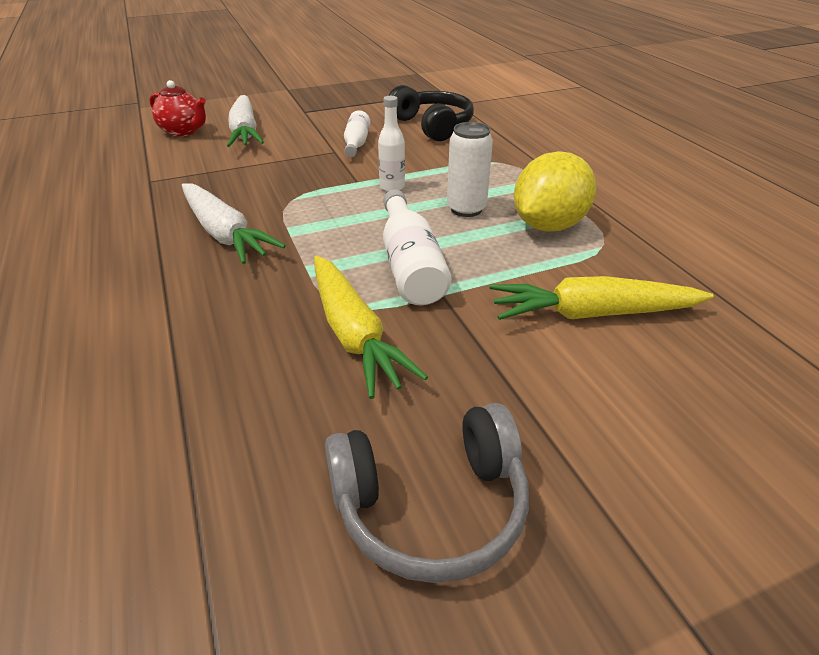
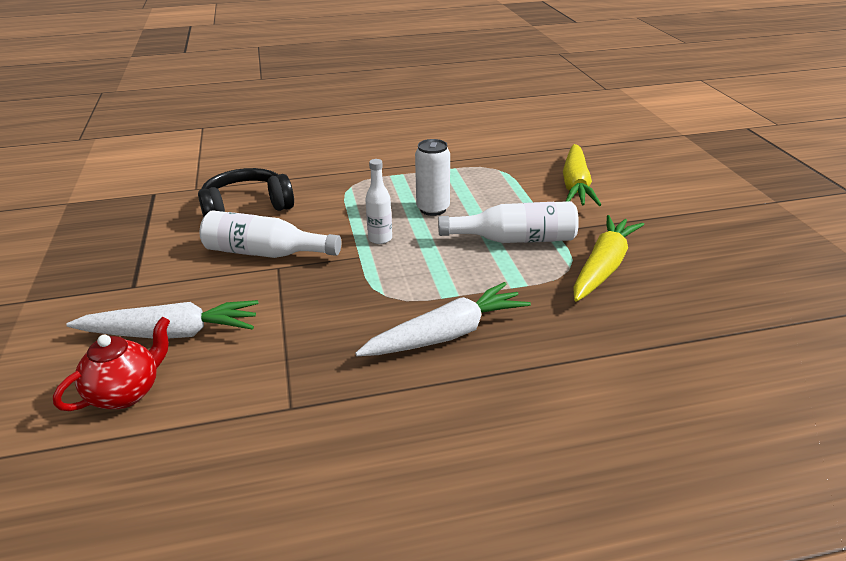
camera: 80 degrees left, 5 degrees down
(354, 334) = (603, 267): yellow carrot -> yellow carrot turned 45 degrees counterclockwise
(356, 144) = (265, 253): white bottle -> white bottle, size x1.58
(431, 506) = (741, 250): grey headphones -> none
(548, 225) = (467, 182): yellow lemon -> none

